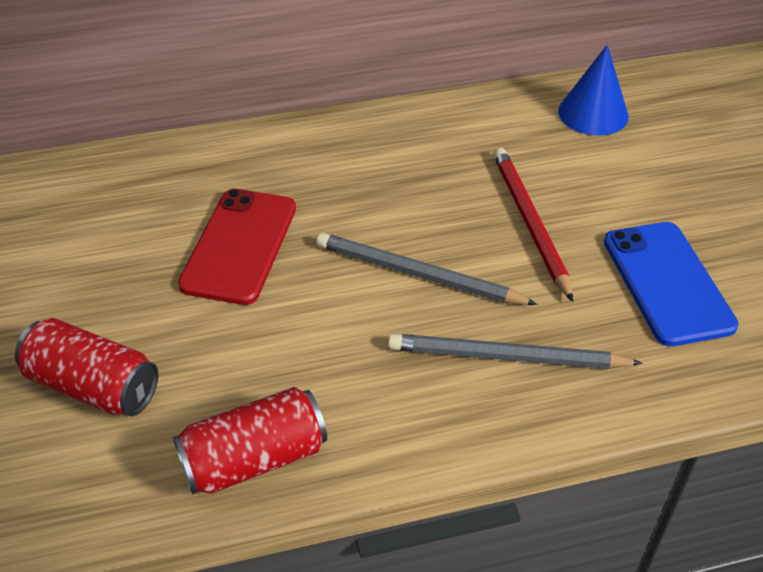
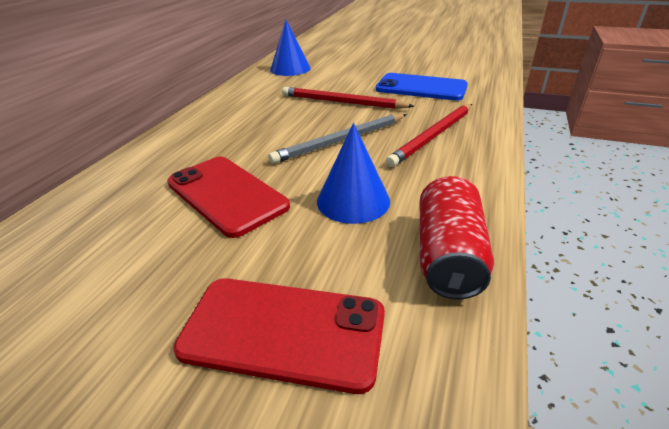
camera: 55 degrees left, 10 degrees down
(93, 386) = (283, 331): red can -> red phone
(297, 346) = (353, 200): none -> blue cone
(507, 357) = (433, 136): grey pencil -> red pencil

